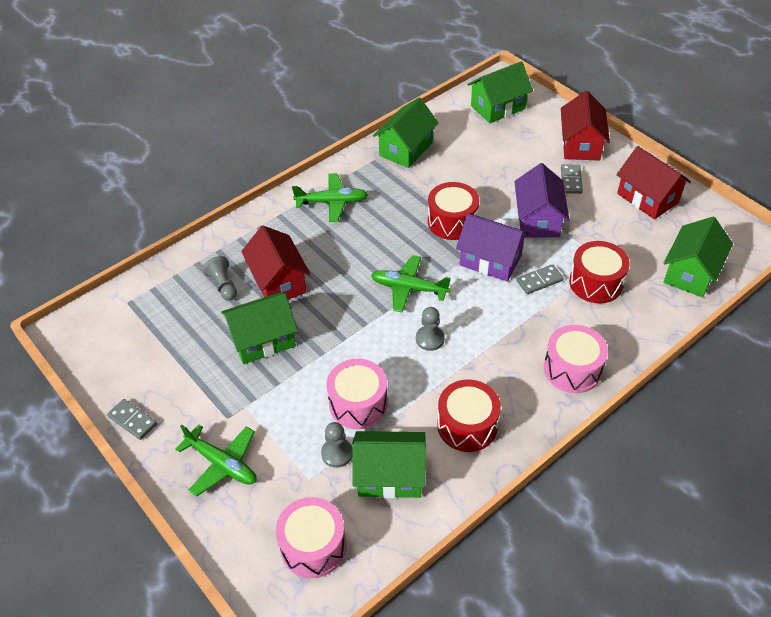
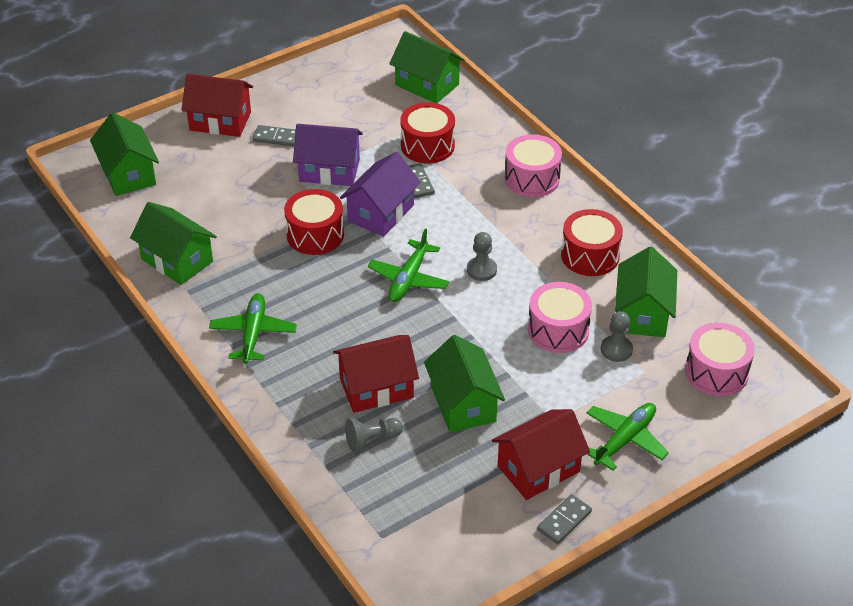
camera: 85 degrees left, 5 degrees down
(647, 198) = (319, 91): red house -> red house (538, 469)

